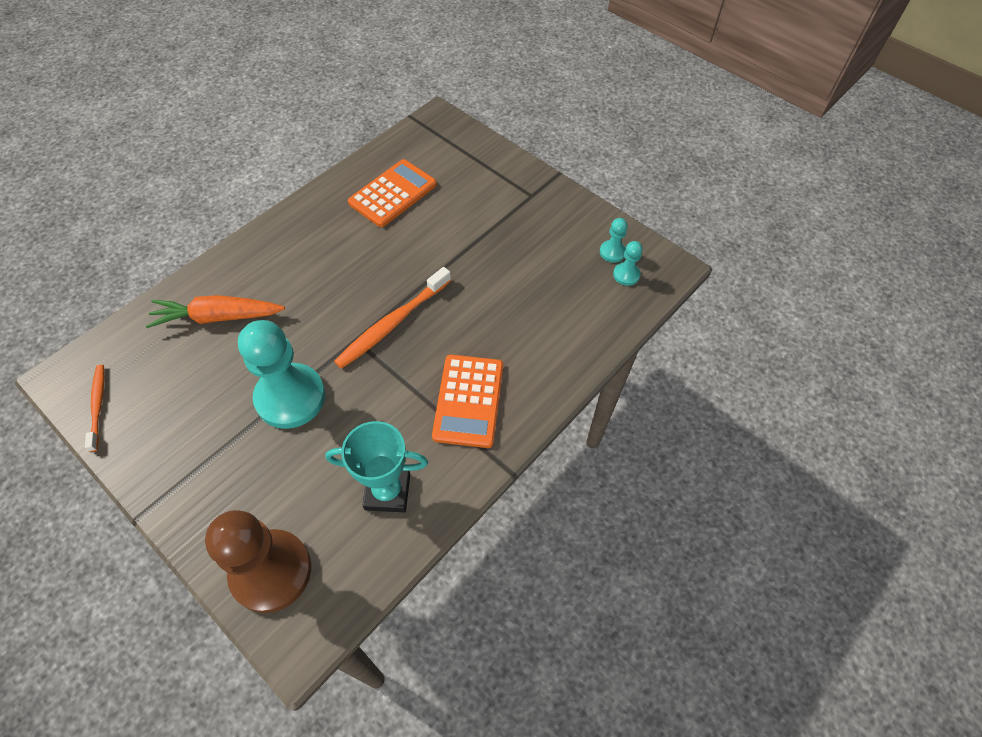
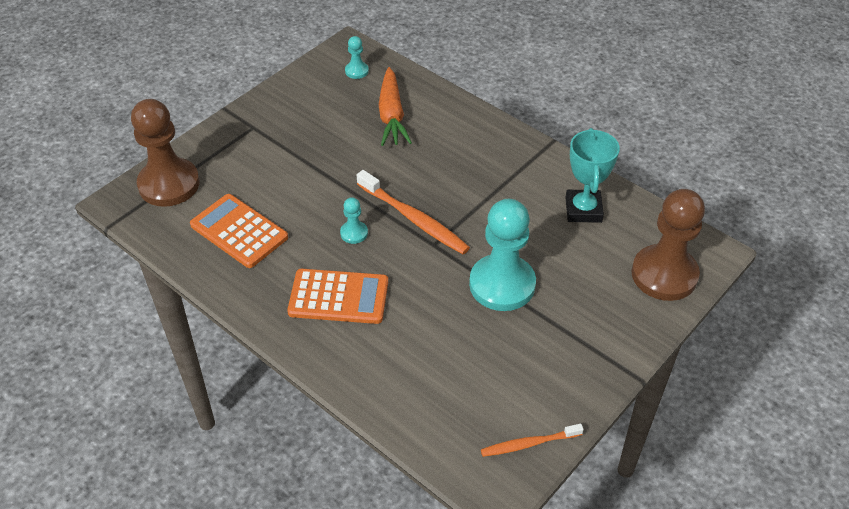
camera: 90 degrees left, 10 degrees down
(217, 317) = (410, 360): orange carrot -> orange carrot (391, 115)
(455, 145) = (169, 184): none -> brown pawn
(468, 401) = (493, 165): orange calculator -> orange calculator (338, 297)
(612, 252) = (330, 78): turquoise pawn -> turquoise pawn (354, 233)

